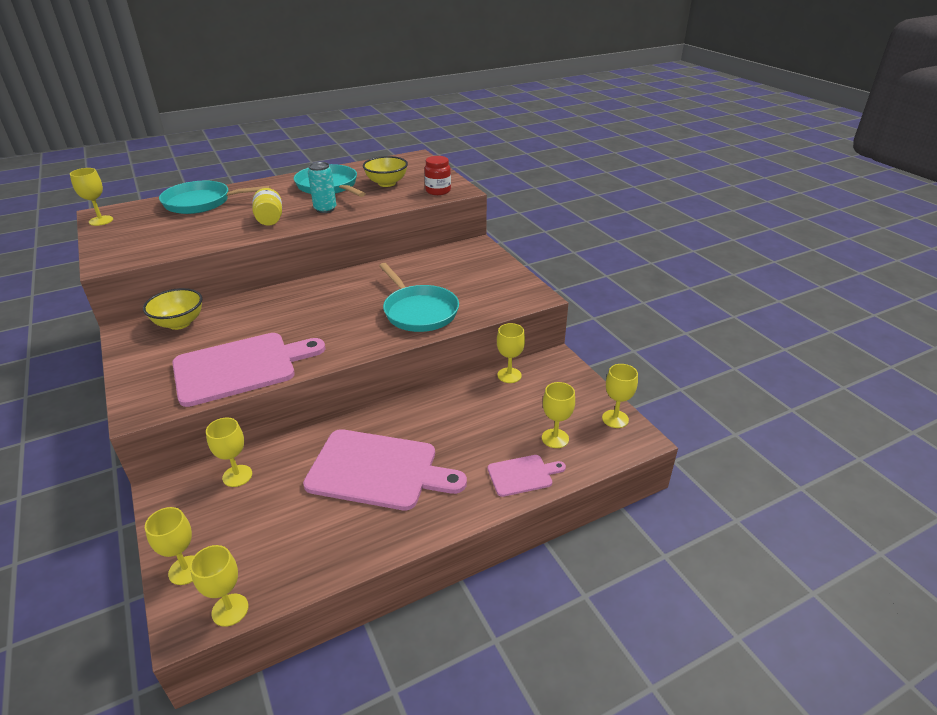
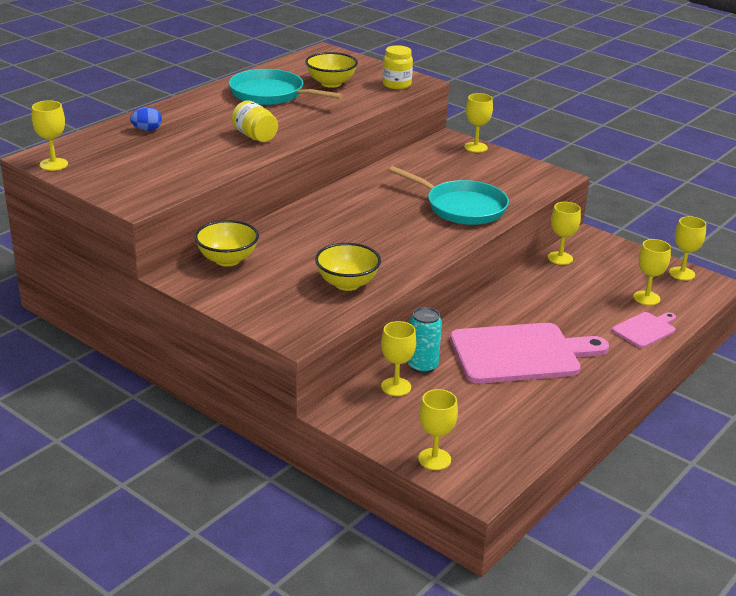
camera: 25 degrees left, 5 degrees down
(202, 202) = (147, 130): turquoise pan -> blue egg
(230, 610) = (505, 472): yellow goblet -> yellow goblet (475, 147)
(240, 367) = (347, 284): pink cutting board -> yellow bowl
(325, 209) = (301, 118): turquoise can -> turquoise can (422, 366)
(438, 191) = (396, 85): red jar -> yellow jar

